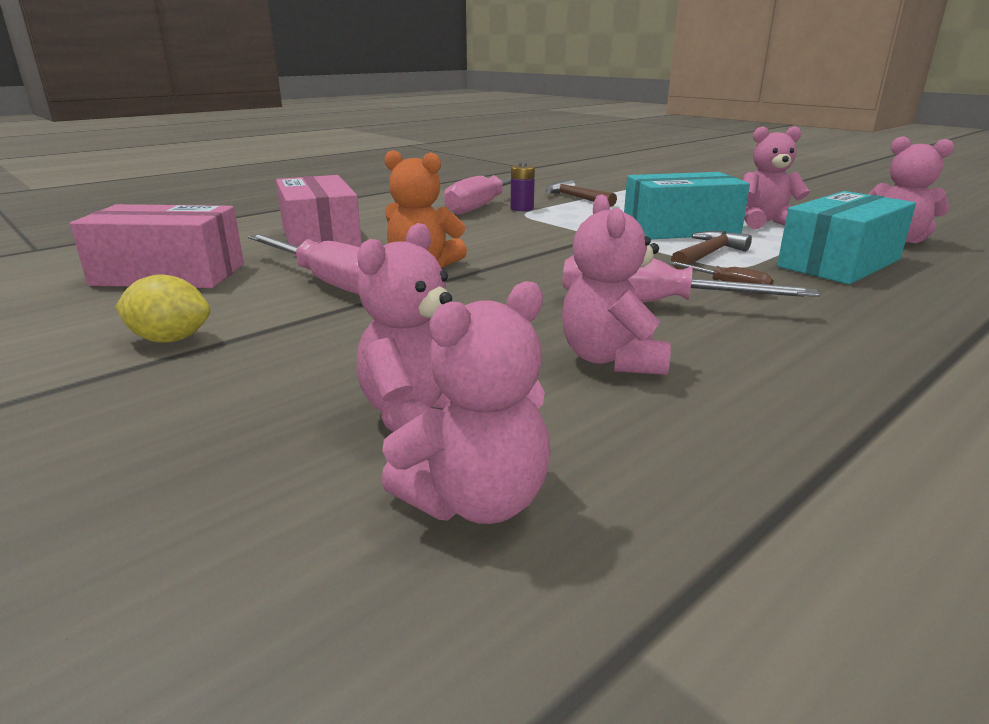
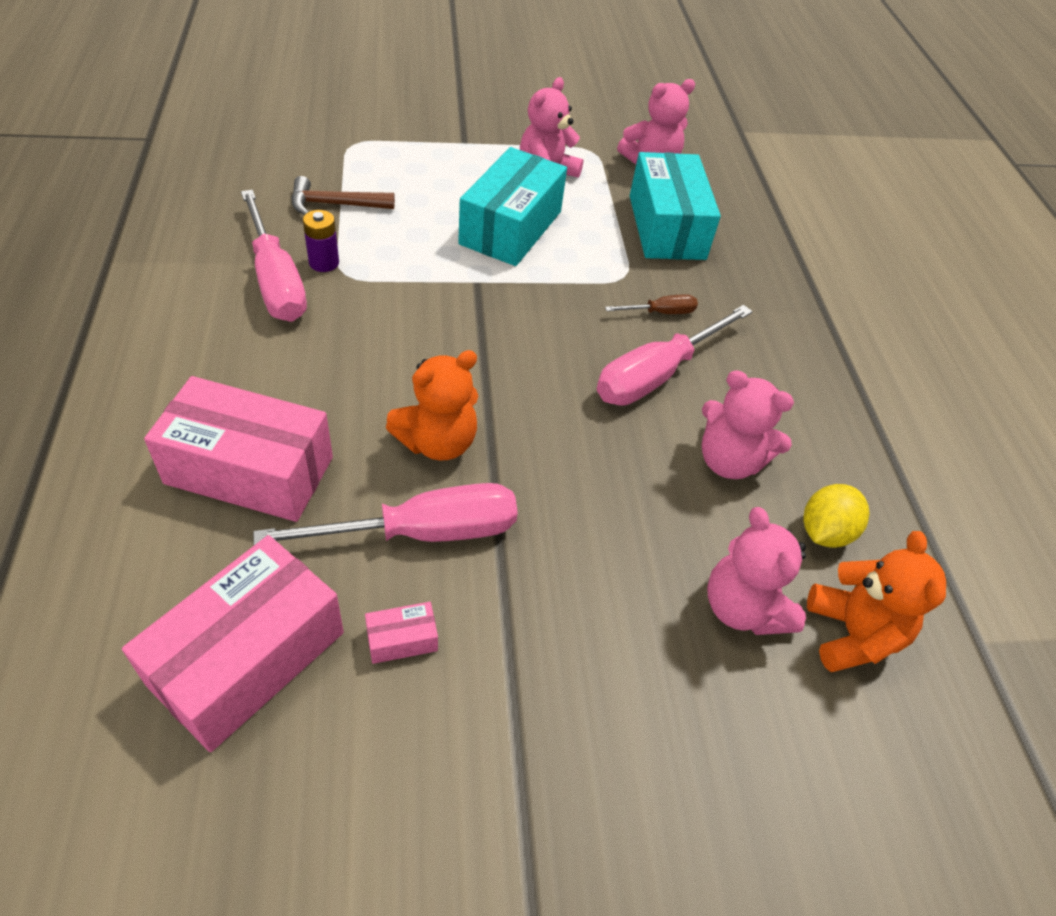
camera: 60 degrees left, 25 degrees up
(170, 339) = (472, 714): yellow lemon -> yellow lemon (824, 532)
(223, 303) = (402, 639): none -> pink box
(476, 501) = (852, 634): pink teddy bear -> orange teddy bear
(707, 254) = (586, 266): brown hammer -> none

